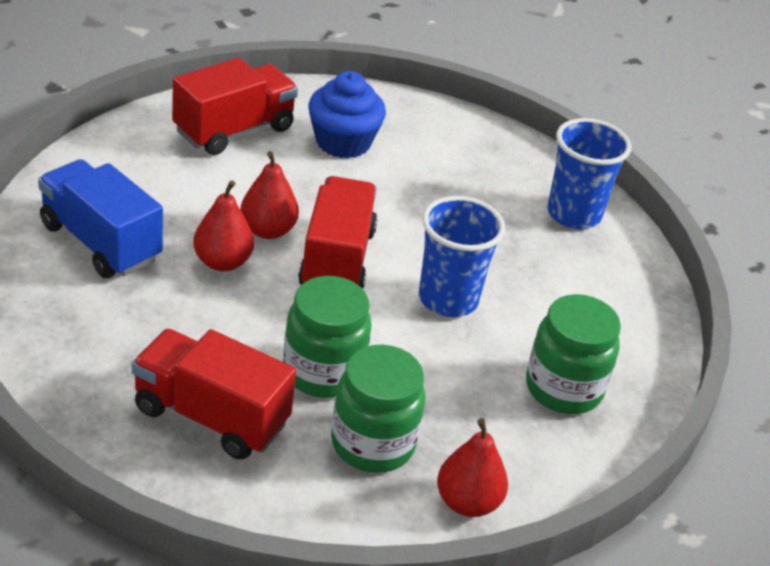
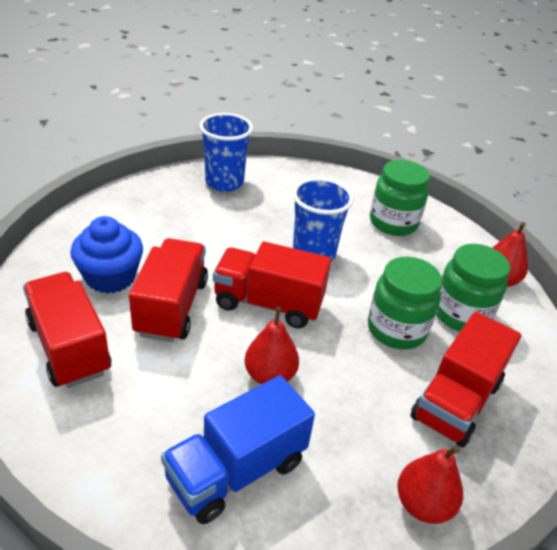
camera: 80 degrees left, 0 degrees up
(268, 230) = (228, 340): red pear -> red pear (423, 504)
(308, 187) = (171, 307): none -> red truck

